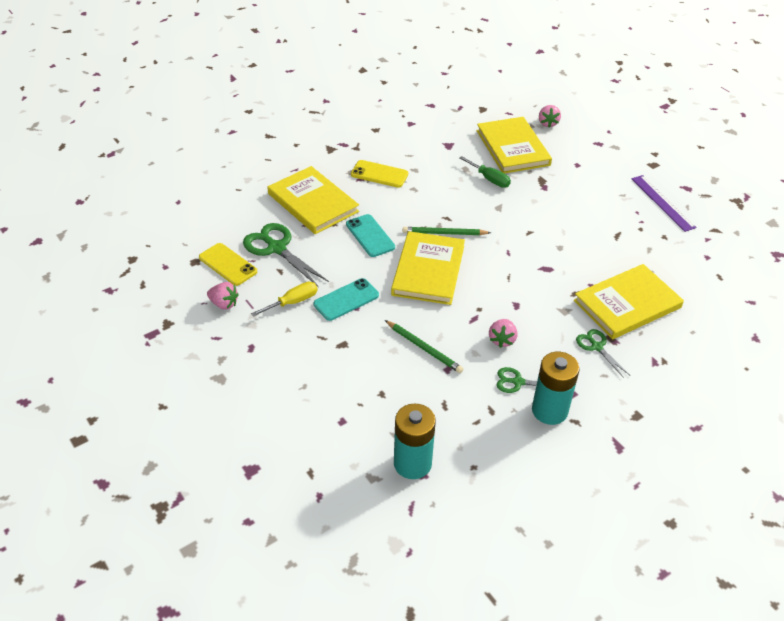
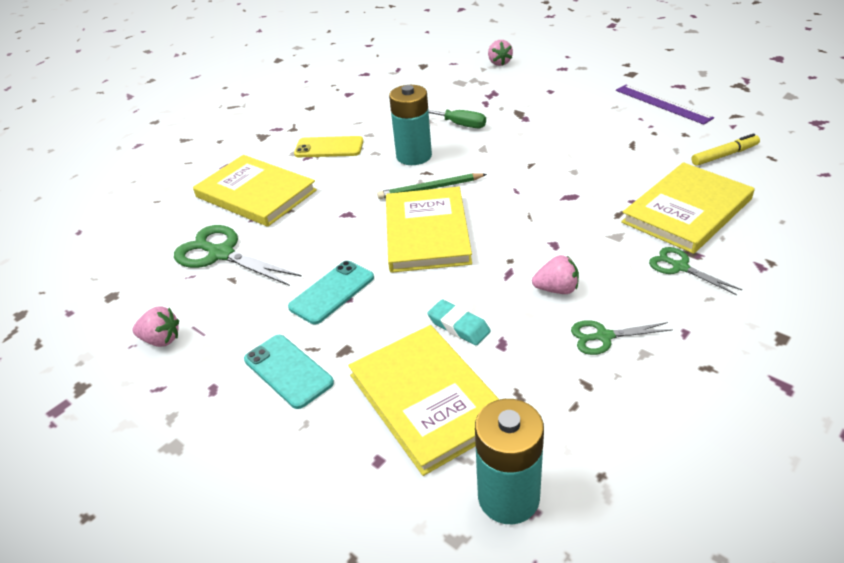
camera: 10 degrees left, 5 degrees down
(228, 264) = (158, 289): yellow phone -> none
(293, 302) = (259, 313): yellow screwdriver -> none
(370, 236) = (339, 212): turquoise phone -> turquoise phone (288, 371)
(424, 348) = (459, 326): green pencil -> turquoise eraser
(502, 340) = (556, 289): pink strawberry -> pink strawberry turned 90 degrees counterclockwise
(512, 148) = (472, 91): yellow book -> yellow book (427, 399)
(549, 410) = (665, 363): turquoise battery -> turquoise battery (414, 156)
(684, 264) = (724, 155): none -> yellow marker

